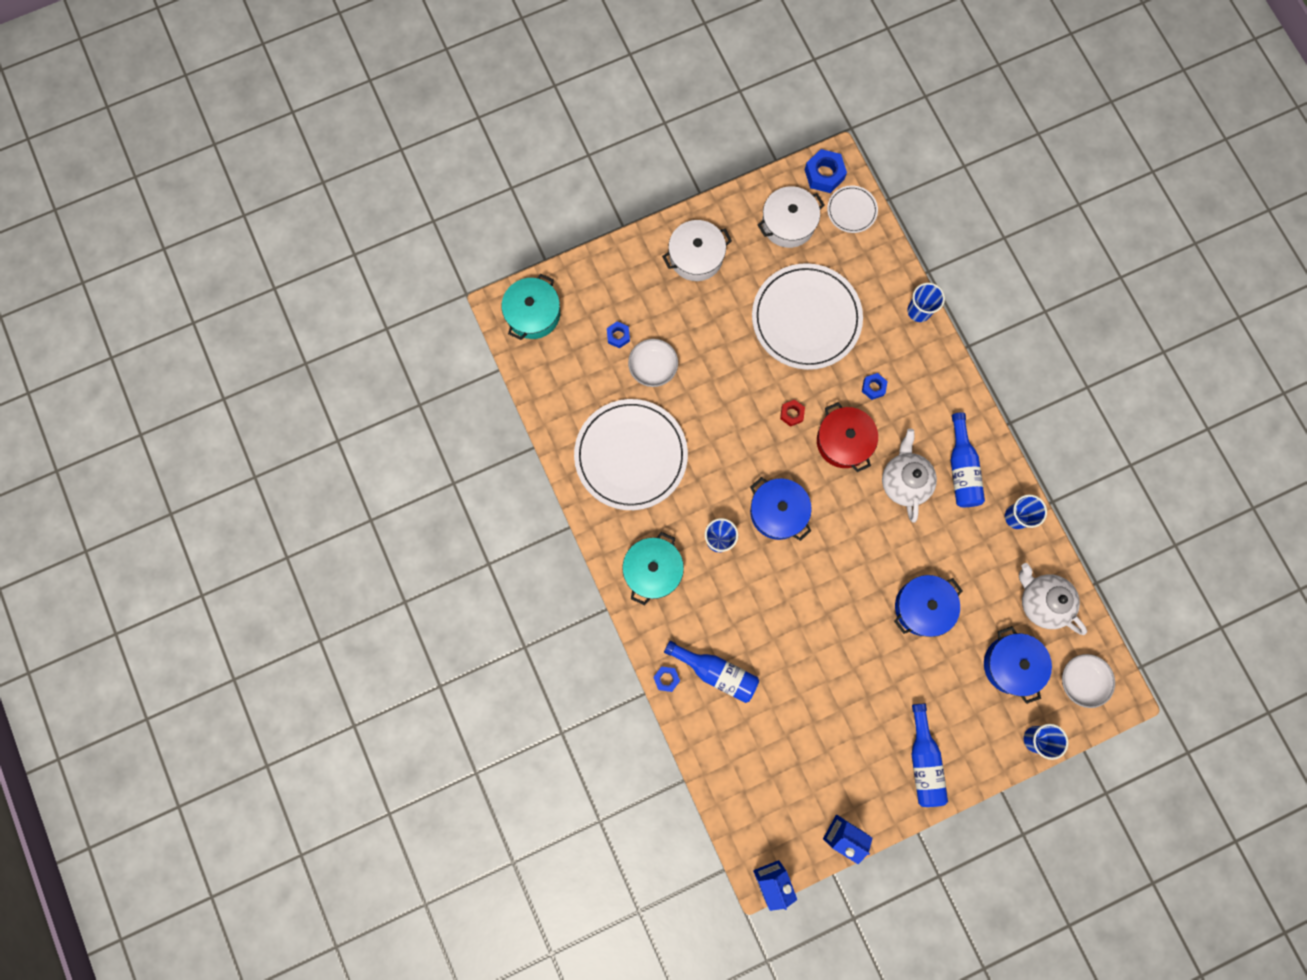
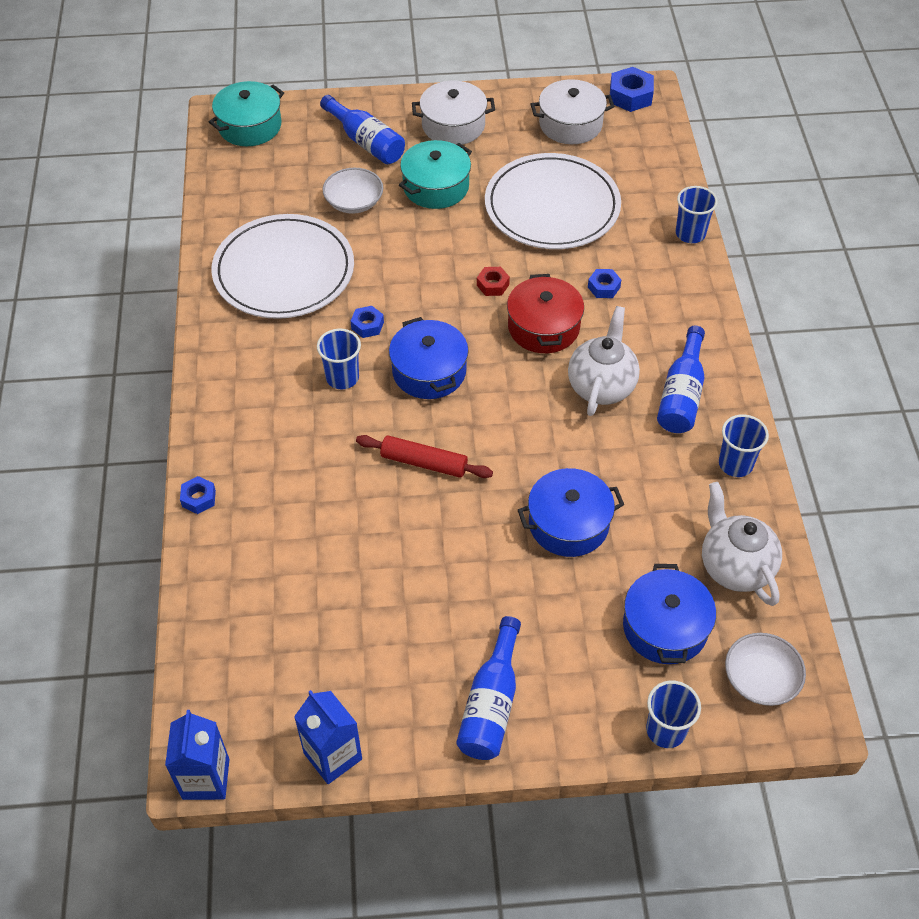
camera: 20 degrees right, 25 degrees down
(618, 336) = (330, 167): blue nut -> blue nut (367, 325)
(653, 570) = (246, 384): turquoise pot -> turquoise pot (436, 187)
(716, 672) = (264, 511): blue bottle -> blue bottle (366, 142)
(807, 593) = (424, 463): none -> red rolling pin
(851, 210) = (648, 131): white plate -> none

